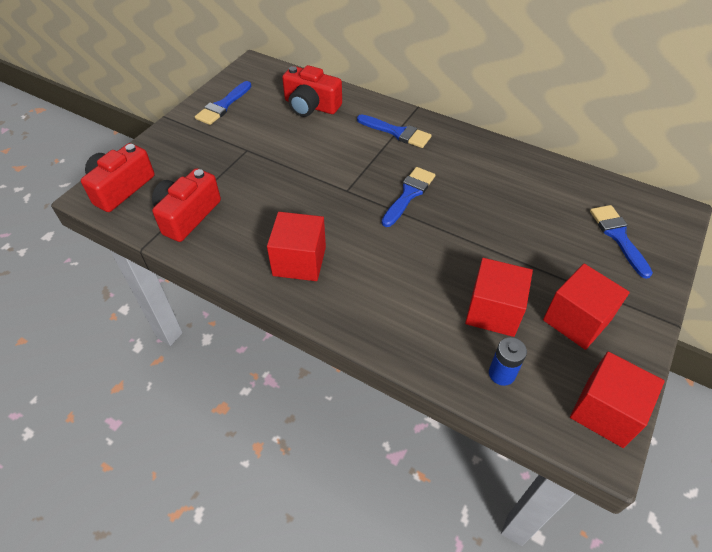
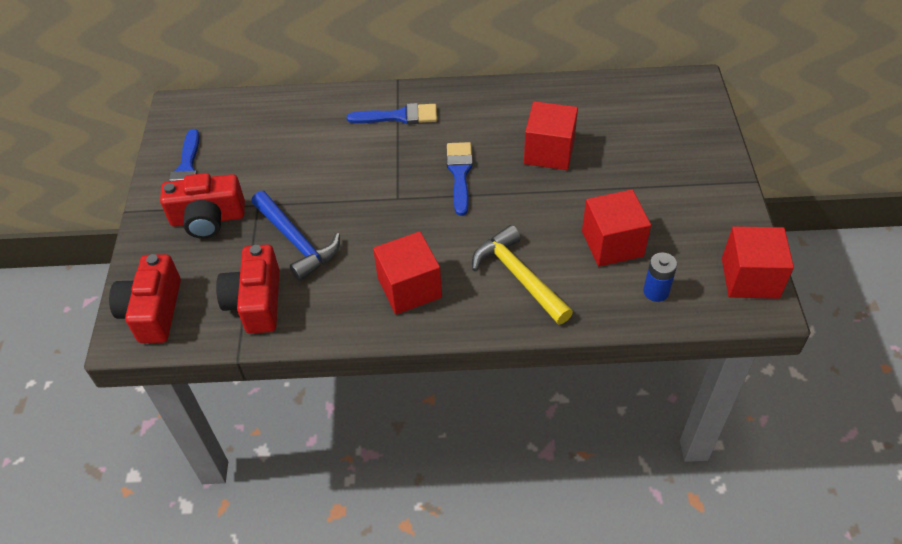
camera: 30 degrees left, 0 degrees up
(250, 187) = (296, 241): none -> blue hammer
(311, 106) = (286, 126): red camera -> red camera (208, 219)
(391, 297) = (519, 277): none -> yellow hammer
(576, 320) = (681, 216): red cube -> red cube (549, 152)
(618, 237) = (665, 127): blue brush -> none

